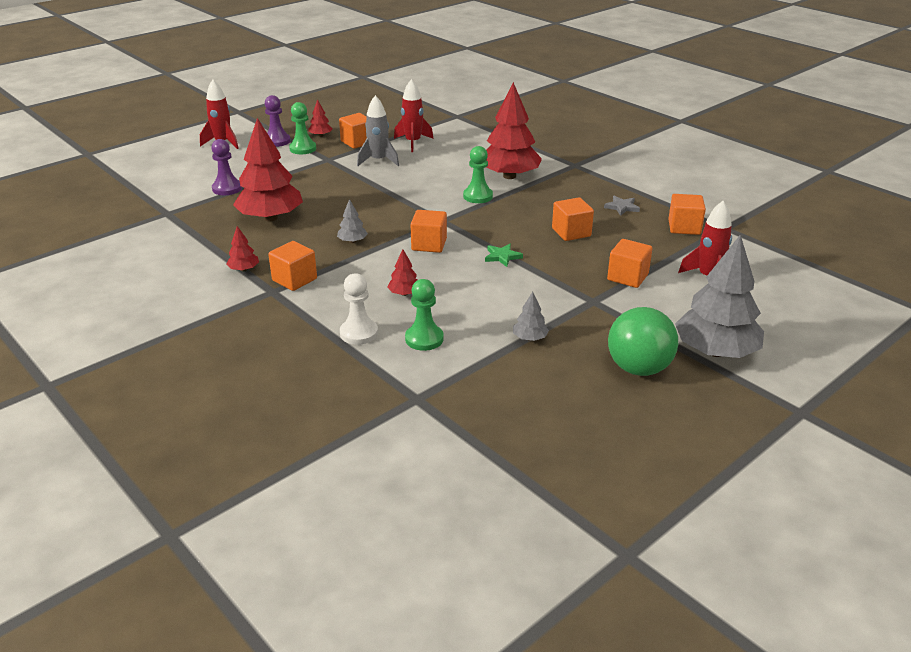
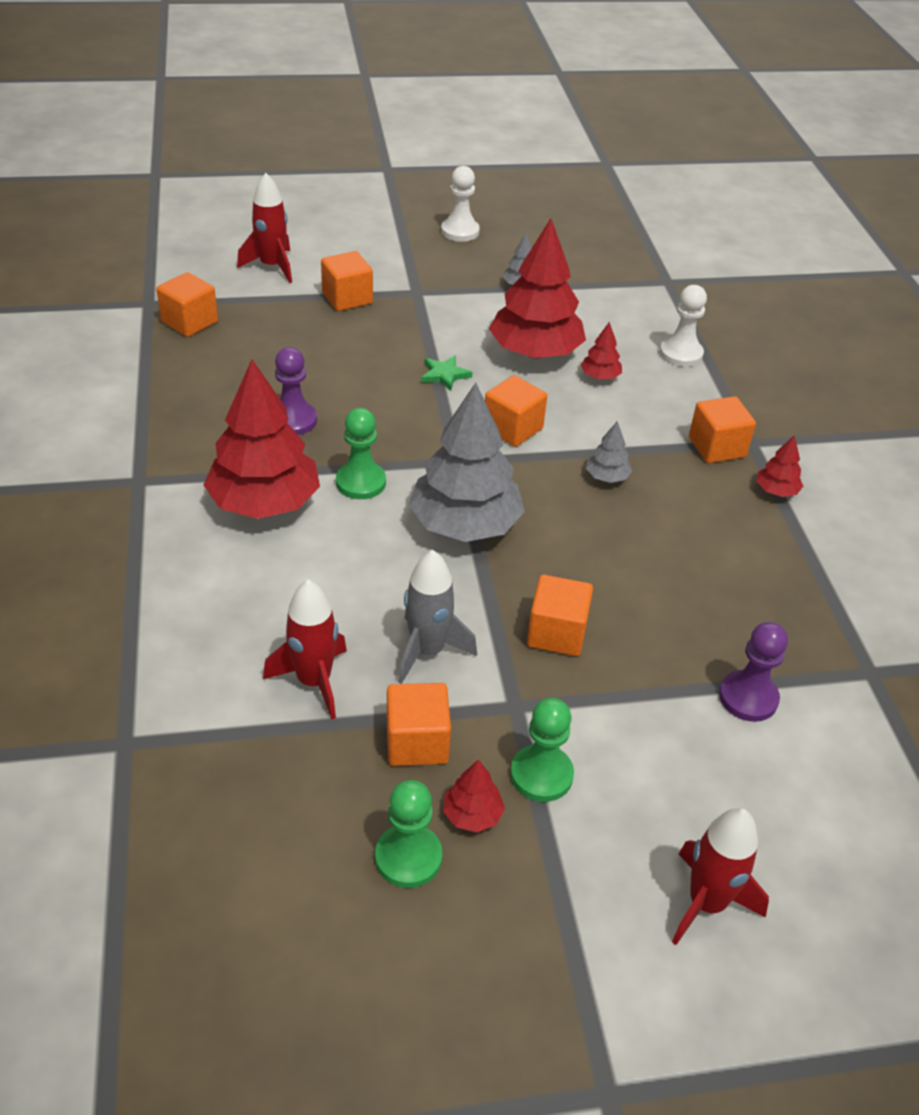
camera: 150 degrees left, 10 degrees up
(270, 218) = (700, 578): red tree -> red tree (535, 352)
(277, 141) = (580, 841): purple pawn -> purple pawn (293, 420)
(424, 339) = (620, 323): green pawn -> green pawn (408, 857)
(571, 232) = (323, 371): orange cube -> orange cube (556, 633)
(622, 207) = (207, 378): grey star -> none
(638, 368) = (460, 231): green ball -> white pawn
(715, 351) = (379, 217): grey tree -> grey tree (465, 525)

